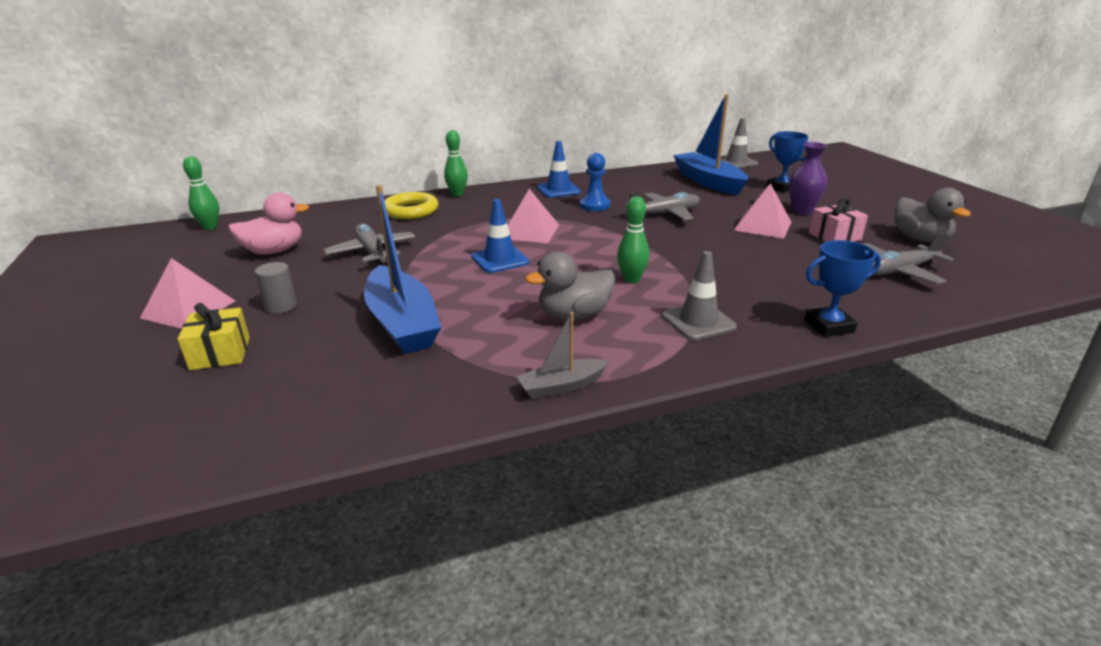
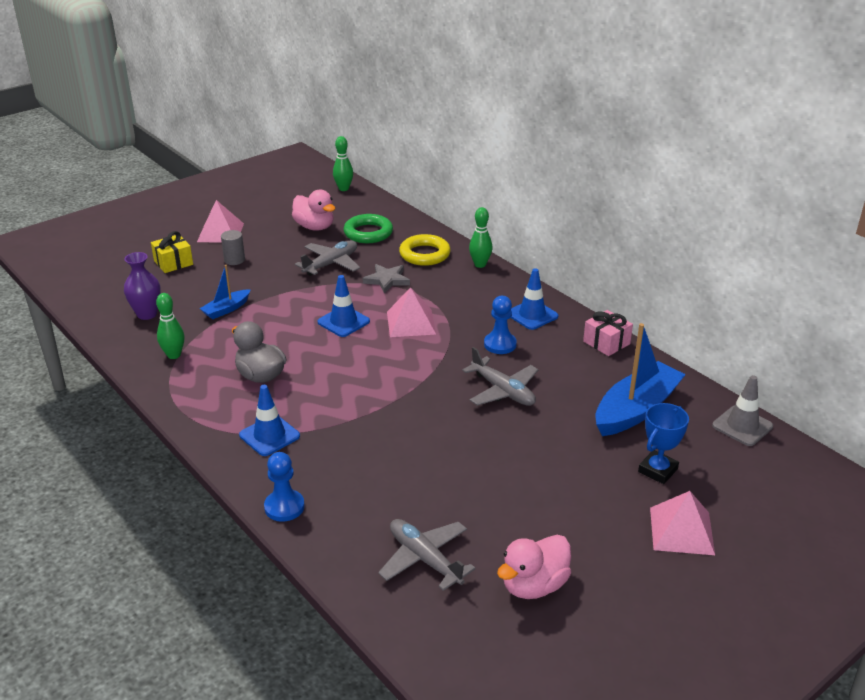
camera: 70 degrees right, 5 degrees up
(331, 228) = (368, 233): none -> green ring
(402, 323) = (226, 309): blue boat -> blue boat, size x0.51
(439, 231) = (387, 280): none -> grey star
(561, 386) = (164, 388): grey boat -> none
(631, 280) = (333, 392): green bowling pin -> green bowling pin (174, 355)
(698, 321) = (269, 436): grey traffic cone -> blue traffic cone
(762, 226) = (507, 460): pink pyramid -> pink pyramid (681, 530)
(802, 211) = (576, 489): purple vase -> purple vase (147, 314)
(829, 326) = (284, 507): blue trophy -> blue pawn
(834, 236) = (504, 514): pink gift -> pink gift (606, 343)
(920, 239) = (534, 585): grey duck -> pink duck

